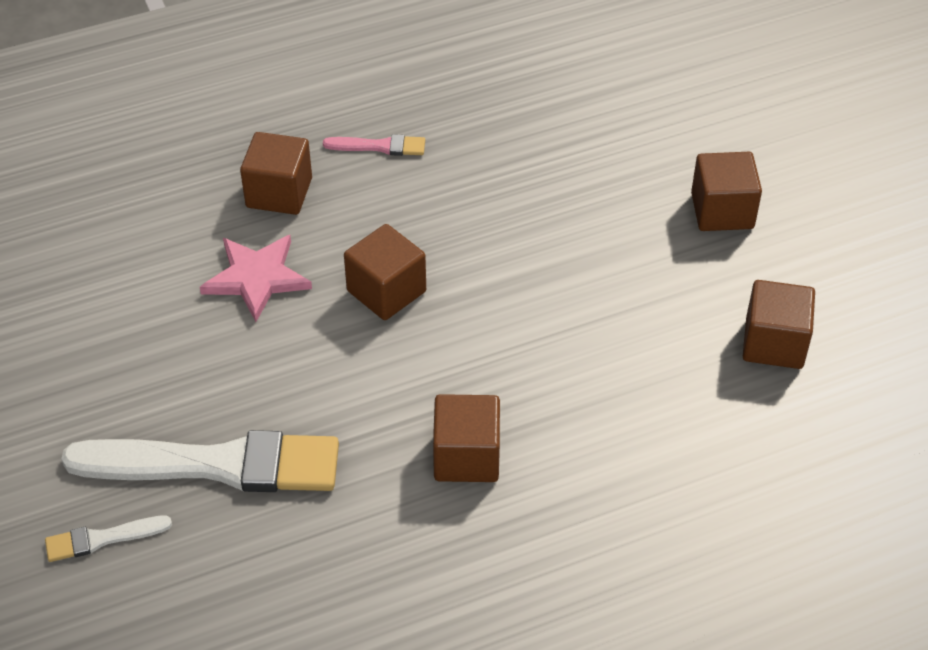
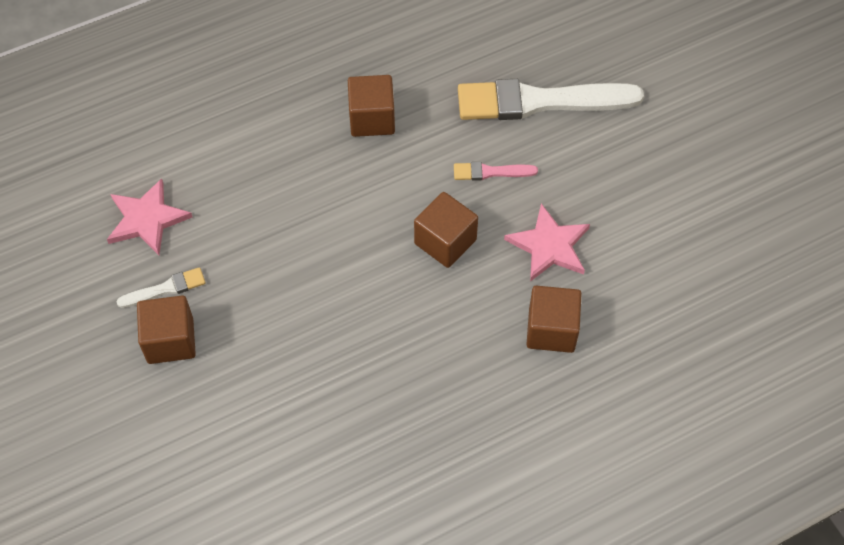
camera: 175 degrees right, 10 degrees up
(102, 539) = (598, 51): white brush -> white brush (166, 288)
(380, 146) = (473, 389): pink brush -> pink brush (490, 172)
(774, 343) = (147, 219): brown cube -> pink star

